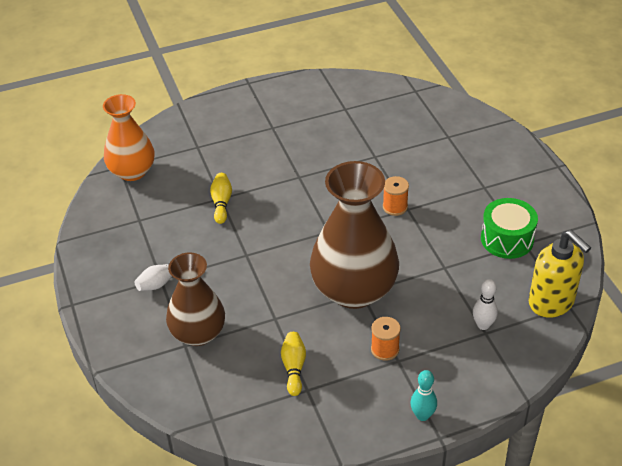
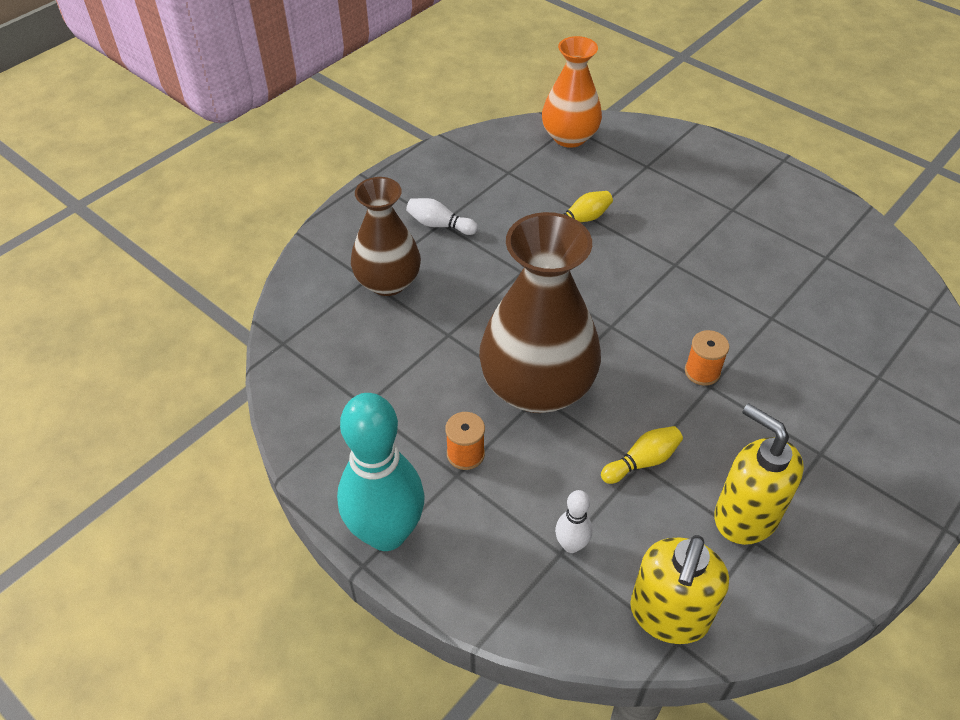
camera: 60 degrees right, 5 degrees up
(294, 368) = (388, 380): yellow bowling pin -> yellow bowling pin (642, 461)
(422, 415) = (386, 533): turquoise bowling pin -> turquoise bowling pin, size x2.28
(507, 239) = (745, 516): green drum -> yellow soap dispenser

